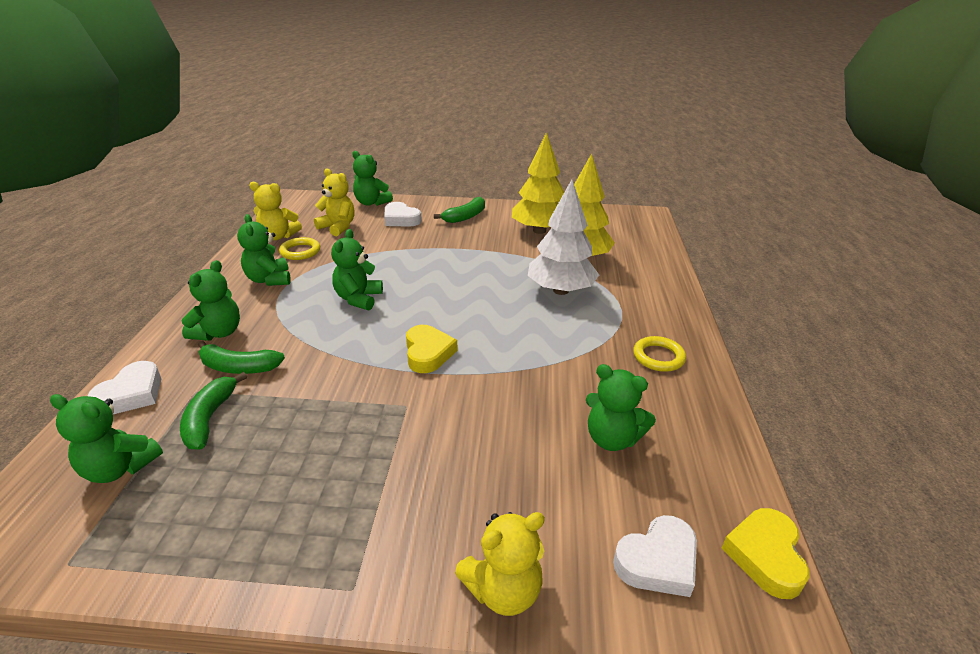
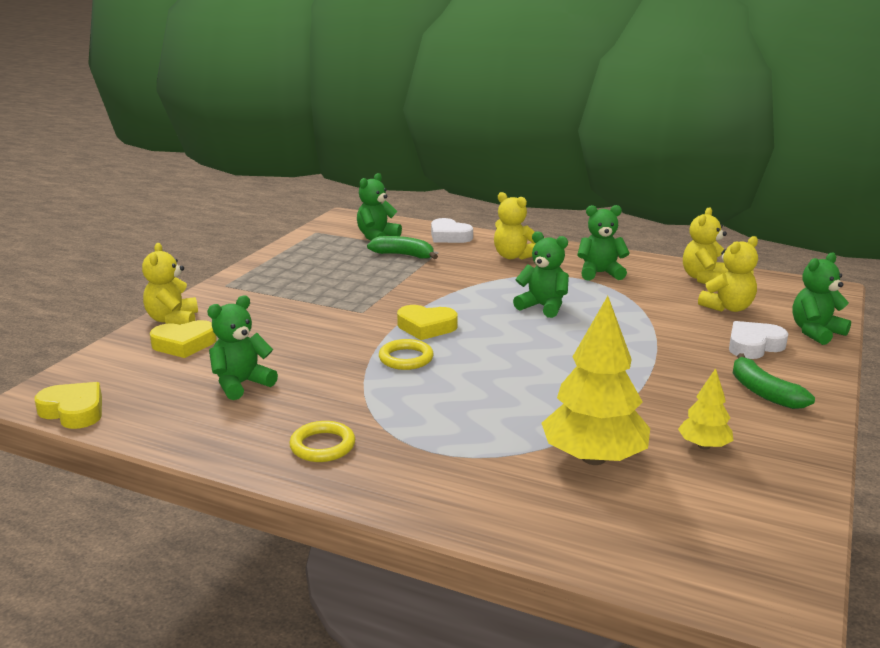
camera: 110 degrees right, 10 degrees down
(218, 332) = (513, 256): green teddy bear -> yellow teddy bear
(238, 367) = (458, 262): green banana -> none
(300, 251) = (661, 287): yellow ring -> yellow ring (406, 358)
(539, 230) = (703, 446): yellow tree -> yellow tree, size x0.51
(561, 290) = (505, 420): white tree -> none
(563, 534) = (184, 344): none -> yellow heart
(657, 561) = (125, 370): white heart -> none

